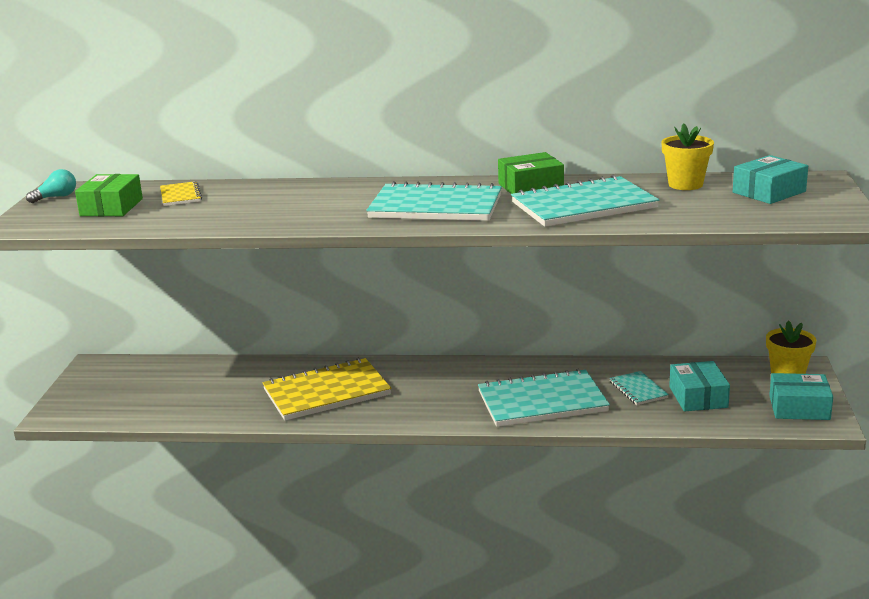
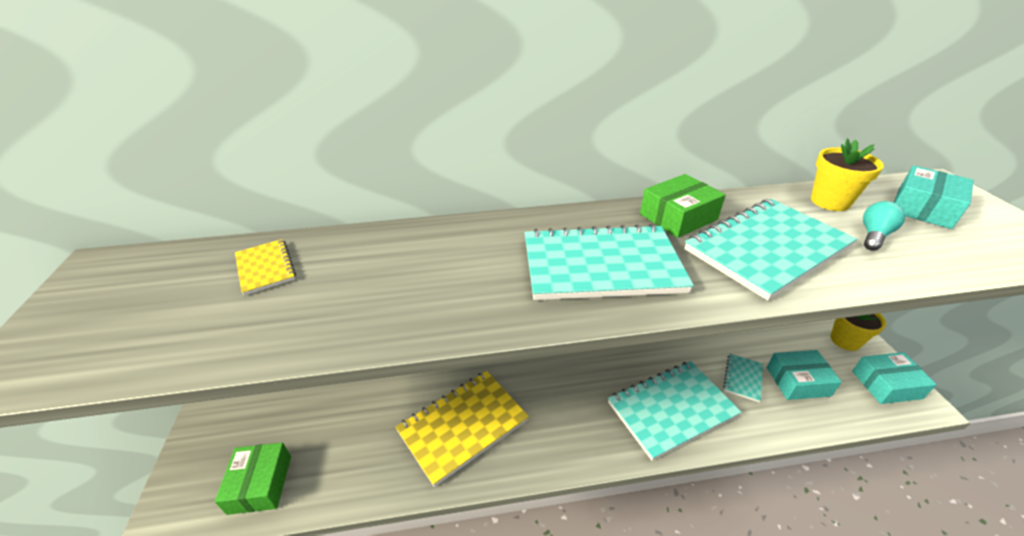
camera: 15 degrees left, 15 degrees up
(56, 197) = (86, 286): turquoise light bulb -> turquoise light bulb (874, 235)
(111, 207) = (167, 305): green box -> green box (260, 484)
(638, 390) = (743, 378): turquoise notebook -> turquoise notebook turned 60 degrees clockwise
(698, 397) = (797, 381): turquoise box -> turquoise box turned 75 degrees counterclockwise

